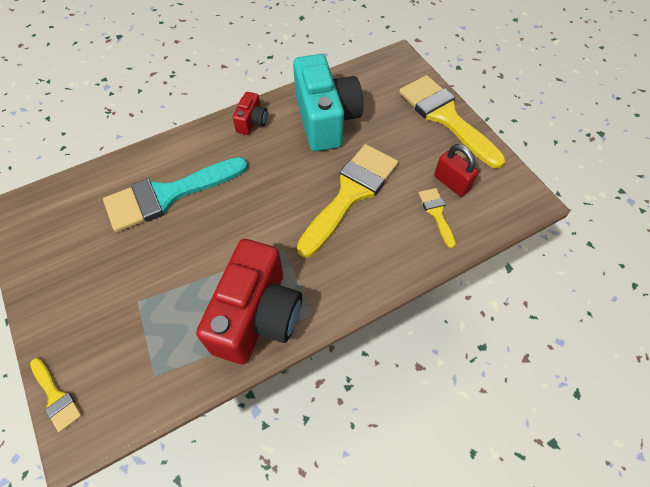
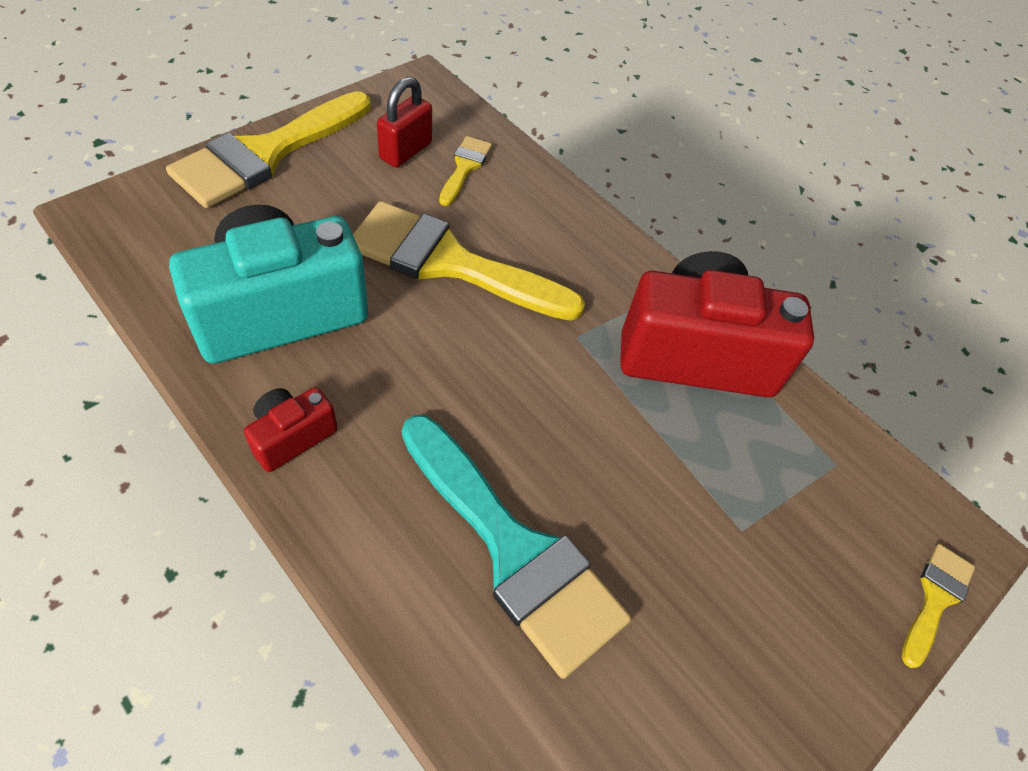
camera: 110 degrees left, 5 degrees down
(252, 122) = (292, 436): red camera -> red camera turned 45 degrees counterclockwise
(436, 213) = (465, 167): yellow brush -> yellow brush turned 135 degrees clockwise

